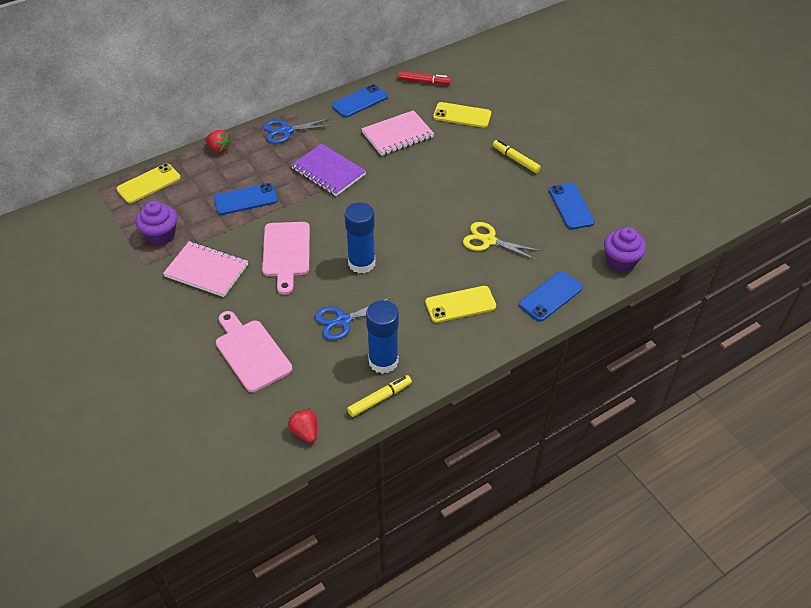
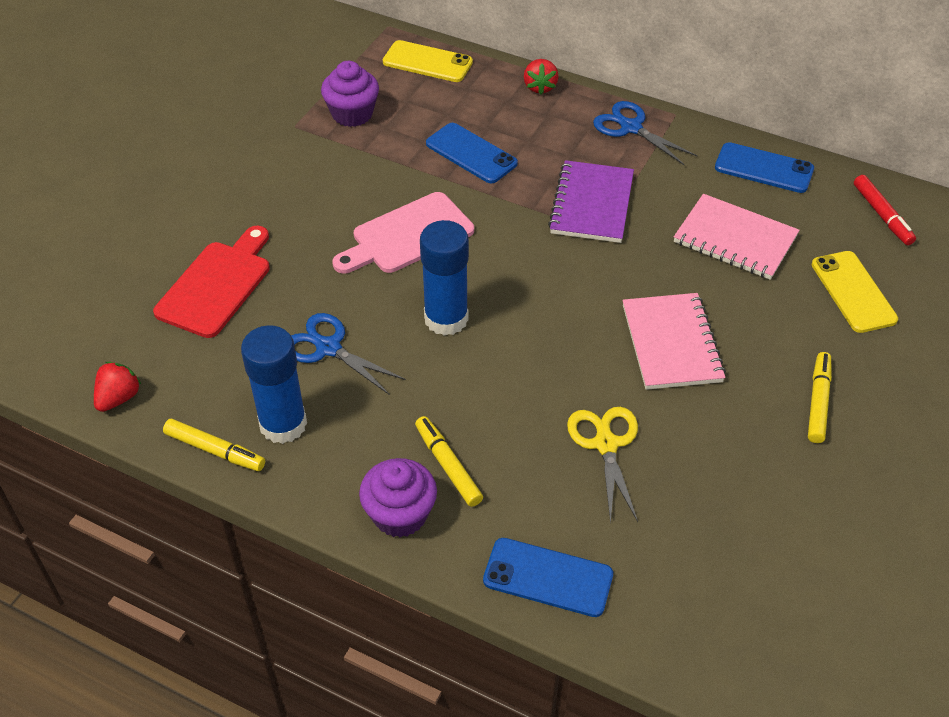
camera: 60 degrees right, 0 degrees up
(206, 270) = (323, 180): pink notebook -> pink notebook (671, 343)
(251, 353) = (217, 285): pink cutting board -> red cutting board
(460, 304) = (448, 466): yellow phone -> yellow marker
(571, 206) = (777, 523): blue phone -> none
(620, 261) = (707, 650): purple cupcake -> purple cupcake (400, 514)

